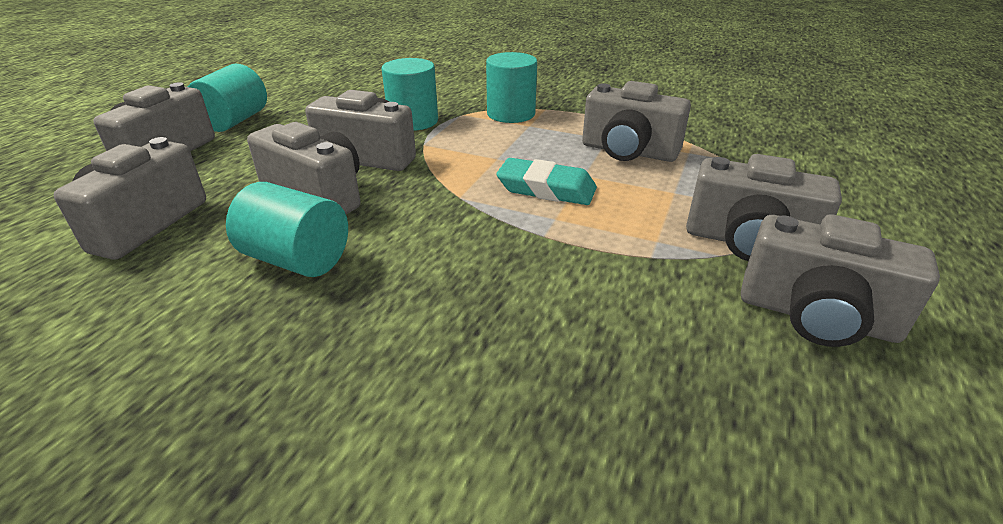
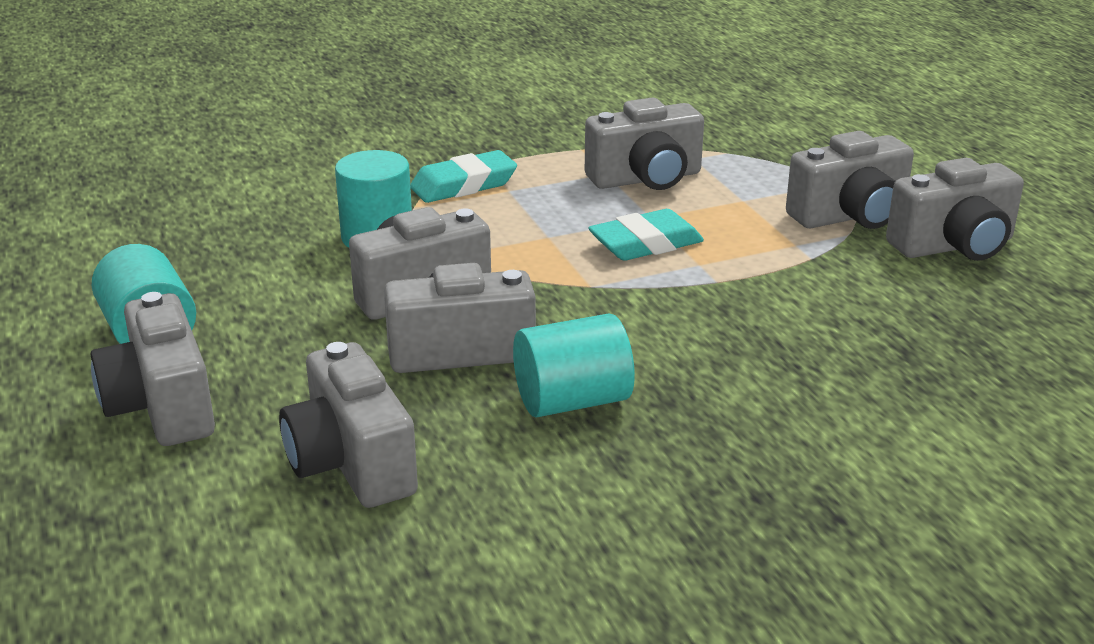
camera: 45 degrees left, 5 degrees down
(511, 114) = (464, 185): turquoise cylinder -> turquoise eraser

